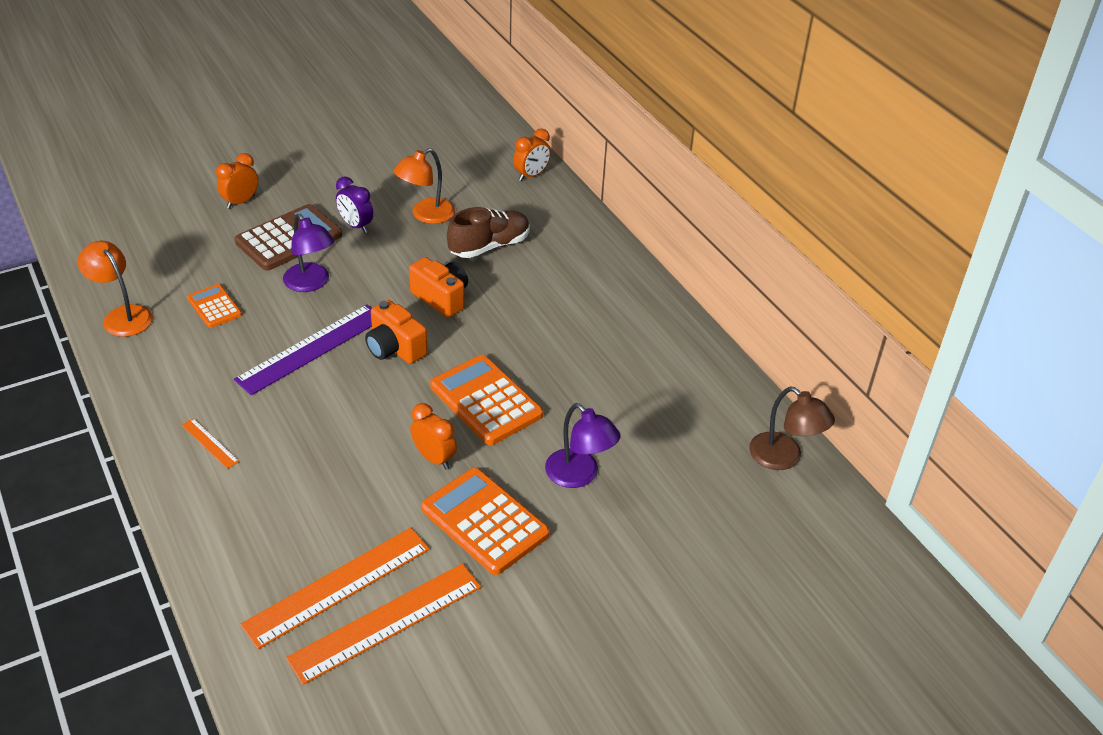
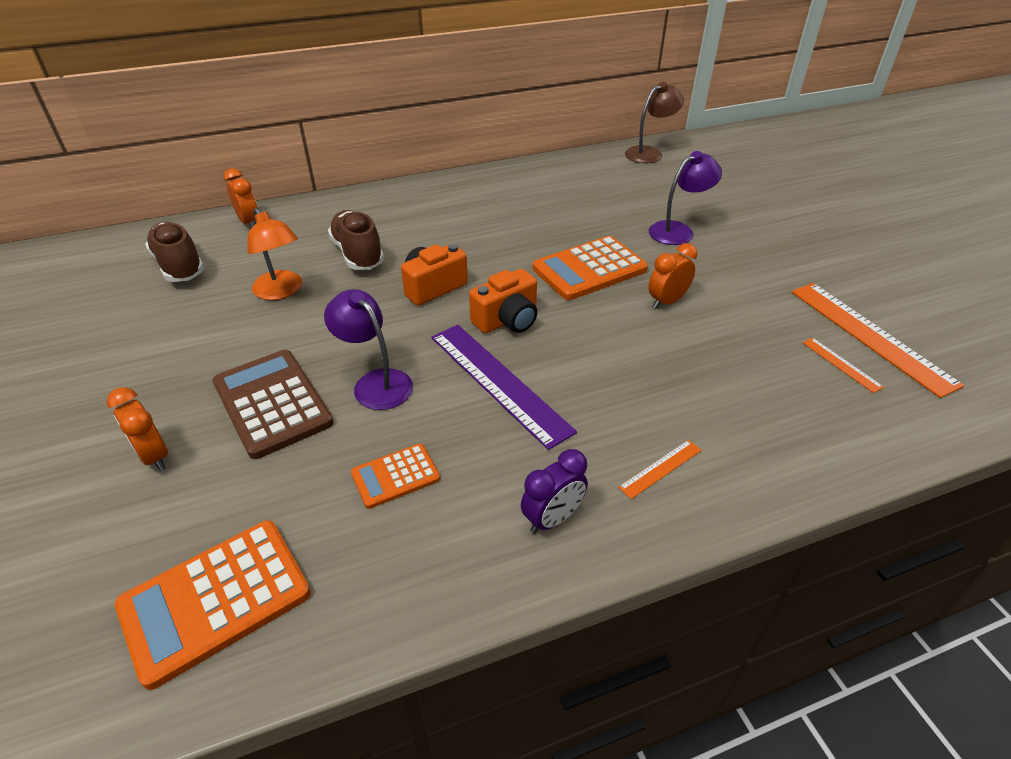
camera: 80 degrees left, 0 degrees up
(122, 315) = (386, 592): orange lamp -> none
(311, 283) = (375, 382): purple lamp -> purple lamp turned 105 degrees counterclockwise
(338, 586) = (841, 364): orange ruler -> orange ruler, size x0.45
(356, 226) = (274, 344): purple clock -> purple clock (552, 518)
(456, 156) = (179, 266): none -> brown shoe
(484, 521) = (739, 278): orange calculator -> orange calculator (215, 600)

